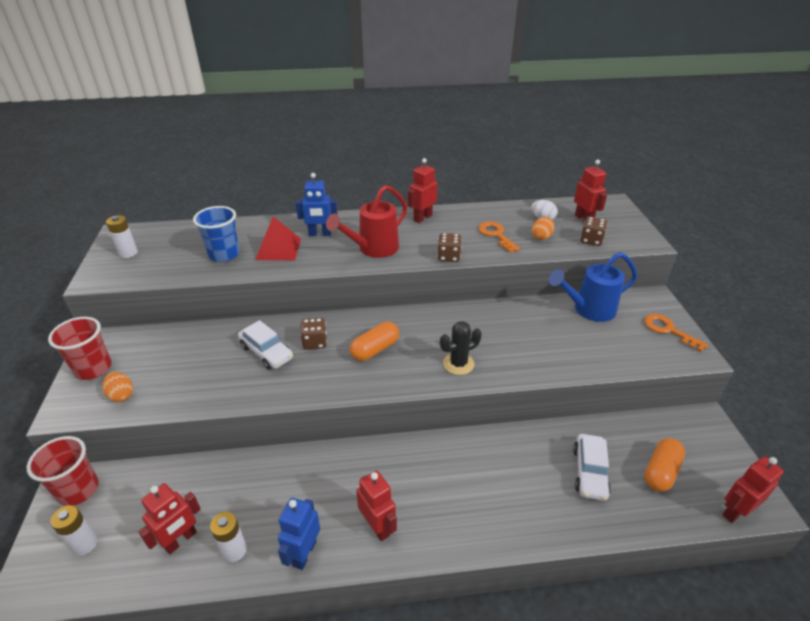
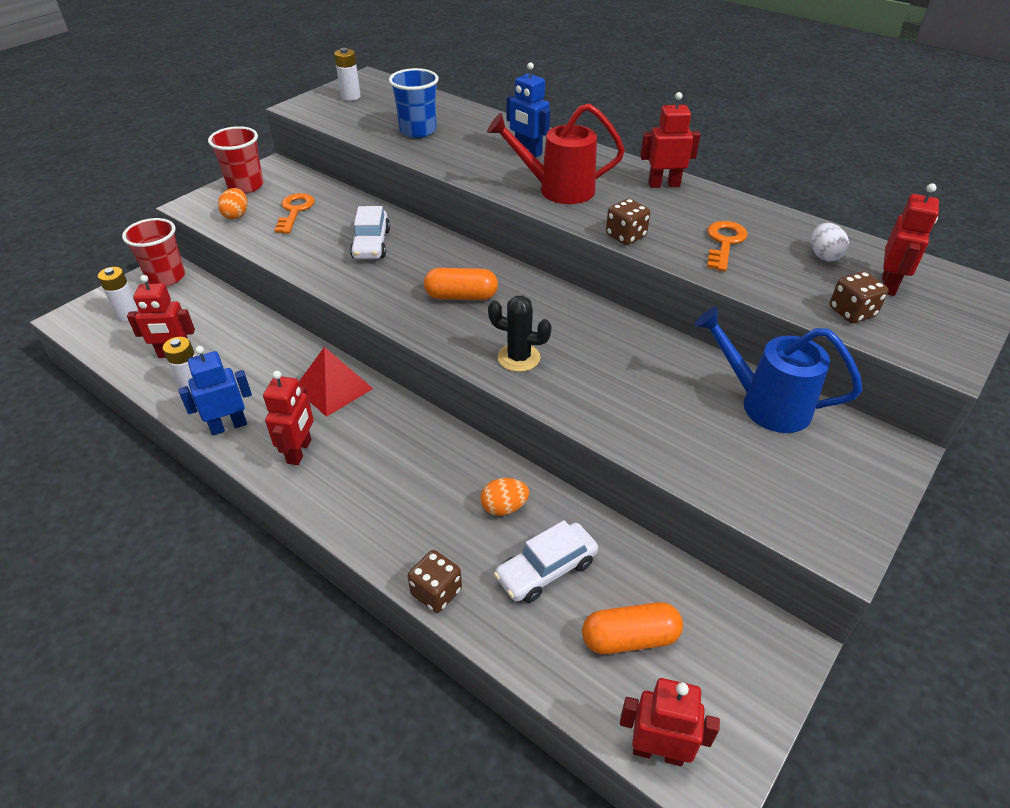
camera: 45 degrees right, 5 degrees up
(278, 249) = (469, 148): red pyramid -> red pyramid (333, 388)
(315, 342) = (420, 259): brown dice -> brown dice (436, 592)
(541, 237) = (783, 274): orange egg -> orange egg (504, 507)
(668, 330) = (846, 496): orange key -> orange key (295, 211)

